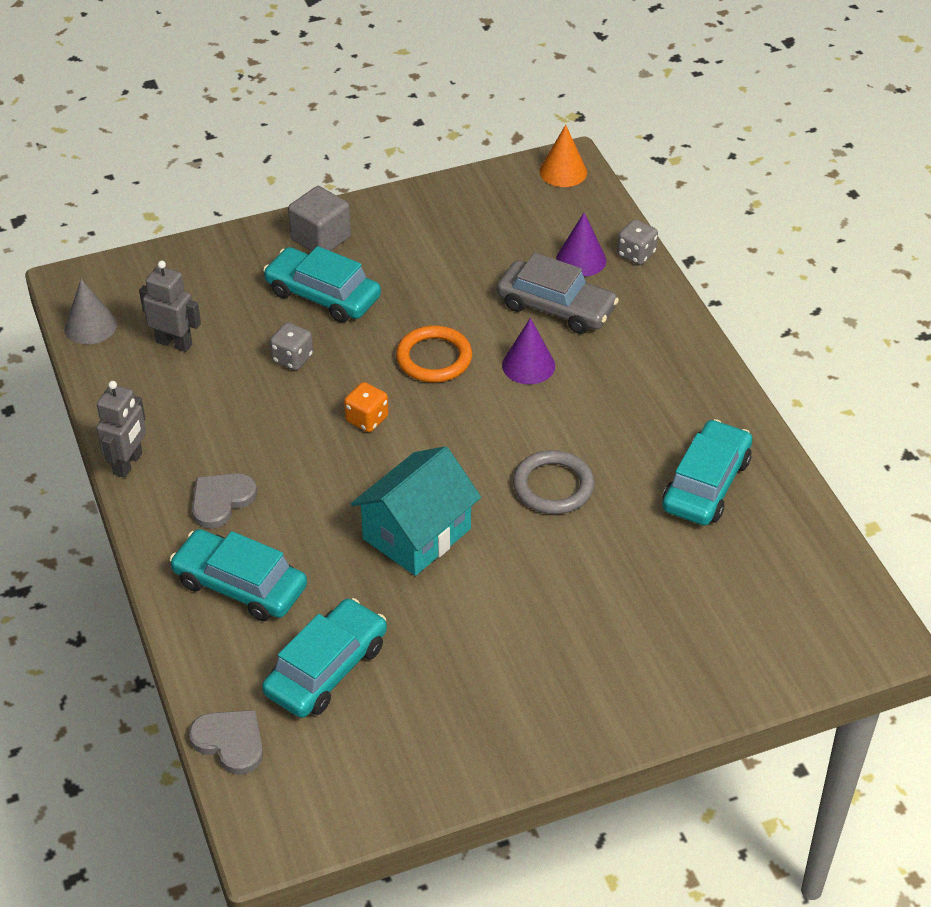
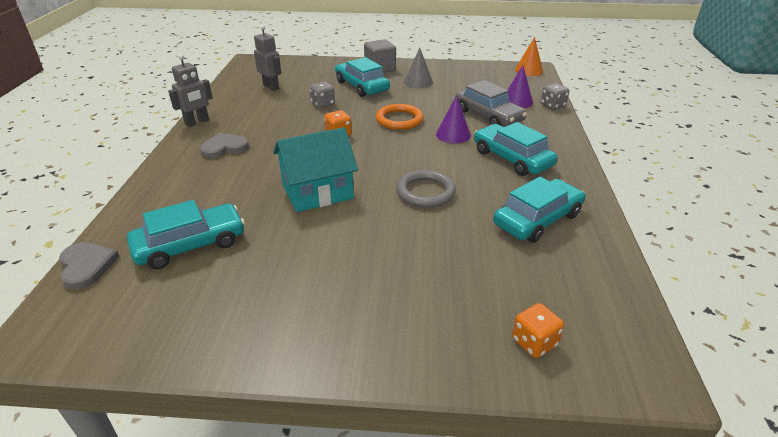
camera: 25 degrees right, 10 degrees down
(90, 326) = (240, 74): grey cone -> grey cone (418, 82)
(240, 585) = (191, 186): turquoise car -> turquoise car (512, 158)
(768, 645) = (534, 342): none -> orange dice

